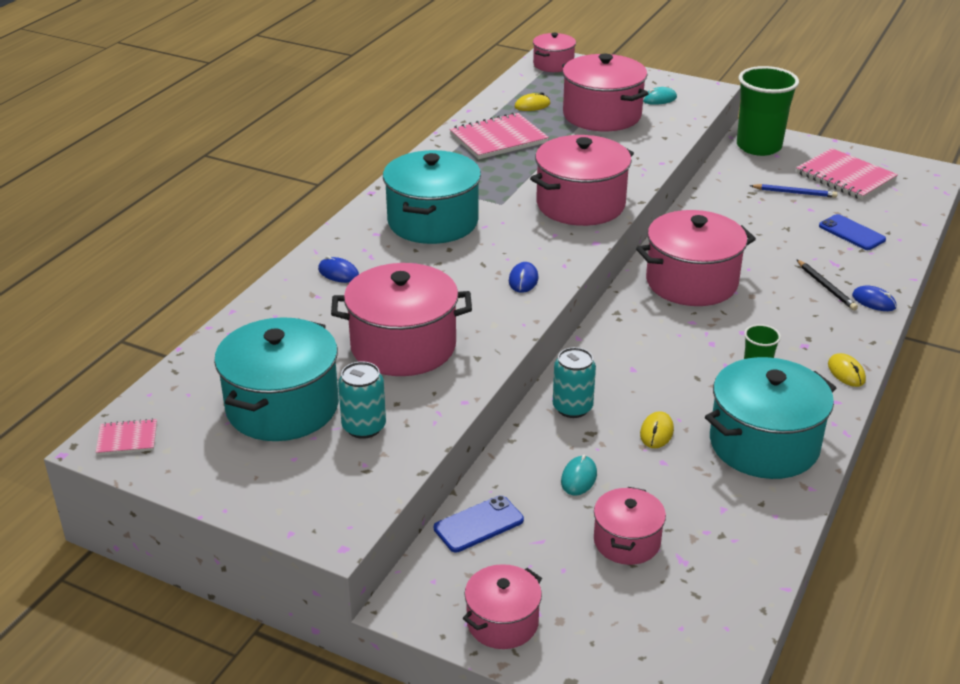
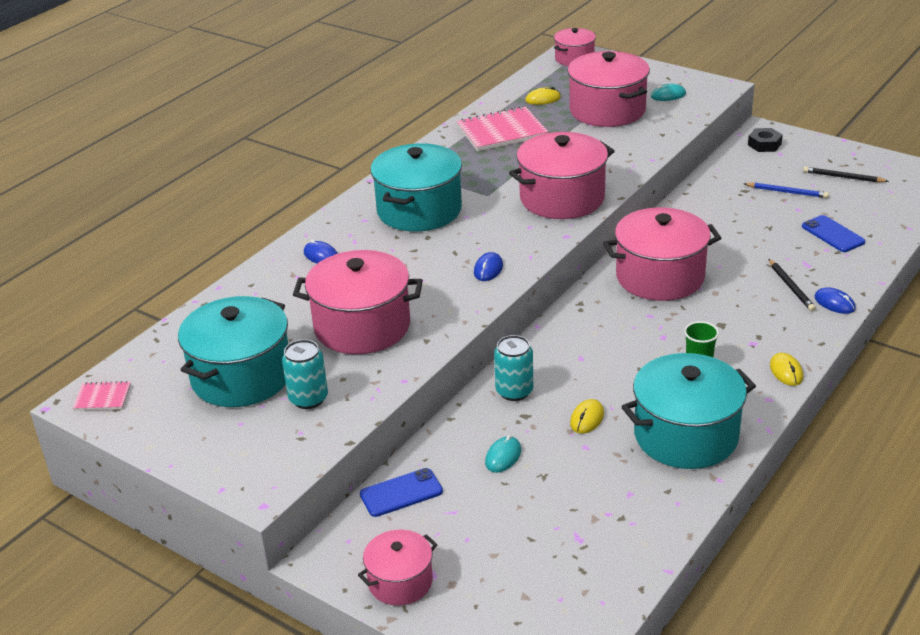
camera: 10 degrees right, 0 degrees up
(626, 541) = (531, 517): pink pot -> none
(758, 147) = (764, 144): green cup -> black nut
(845, 176) = (843, 177): pink notebook -> black pencil

